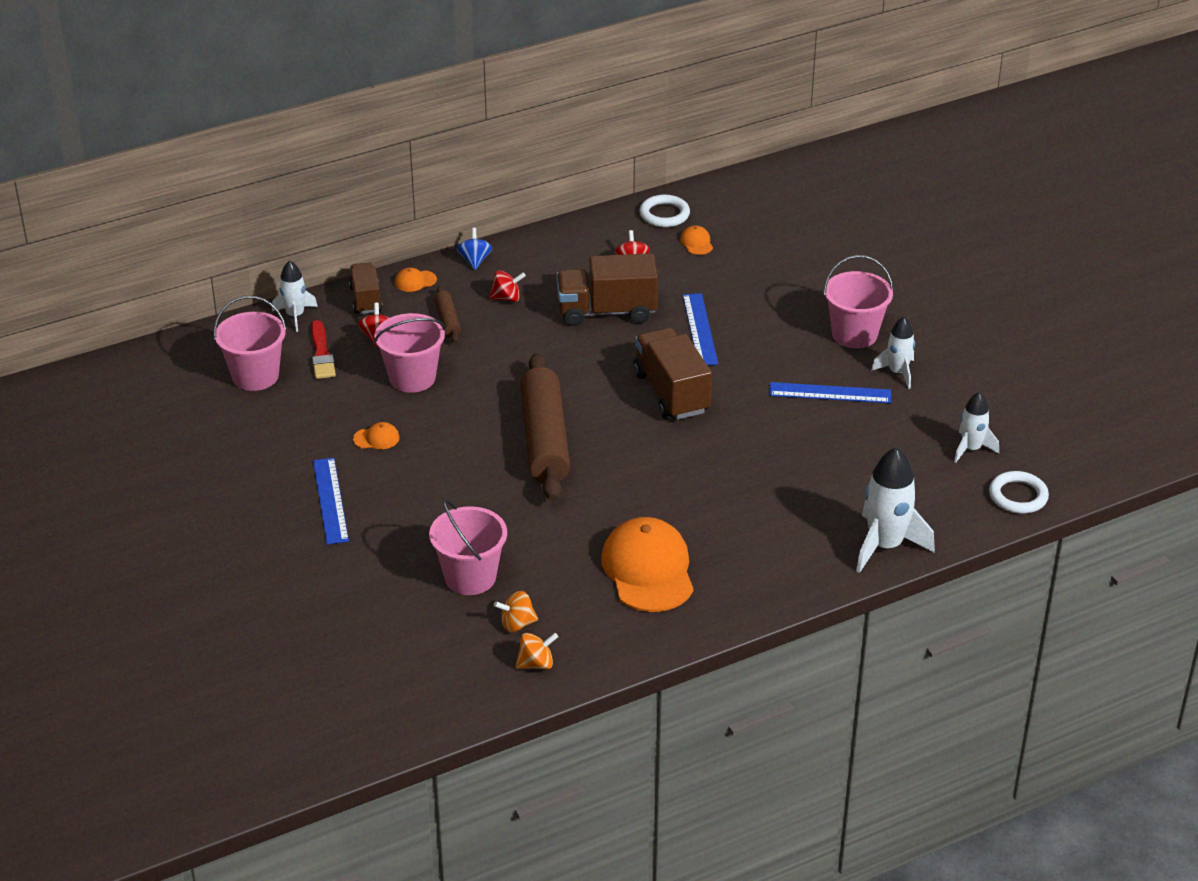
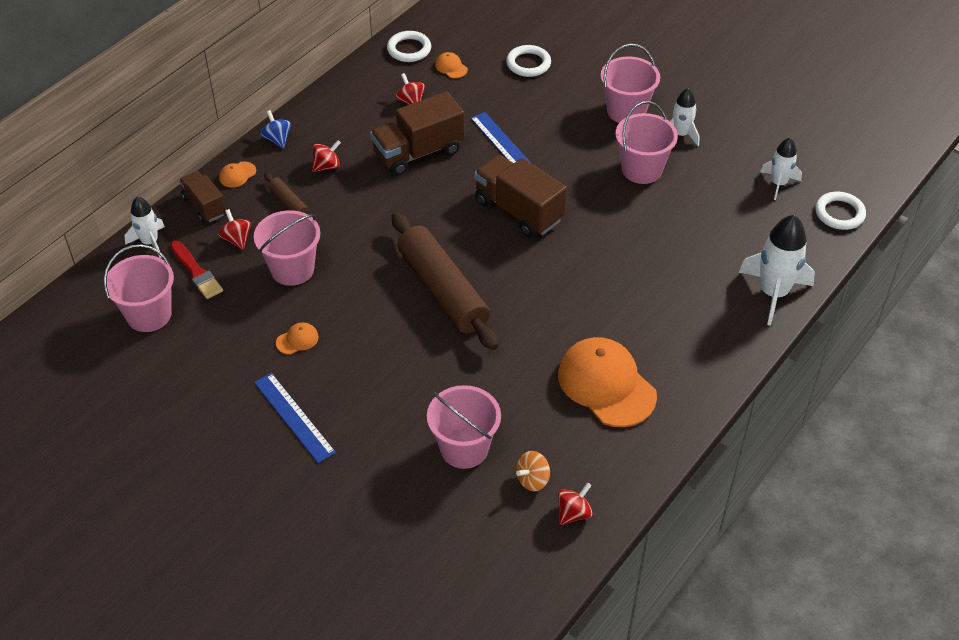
camera: 25 degrees left, 10 degrees up
(536, 664) = (573, 513): orange spinning top -> red spinning top
(781, 261) = (528, 64): none -> white ring
(830, 393) = (642, 169): blue ruler -> pink bucket

